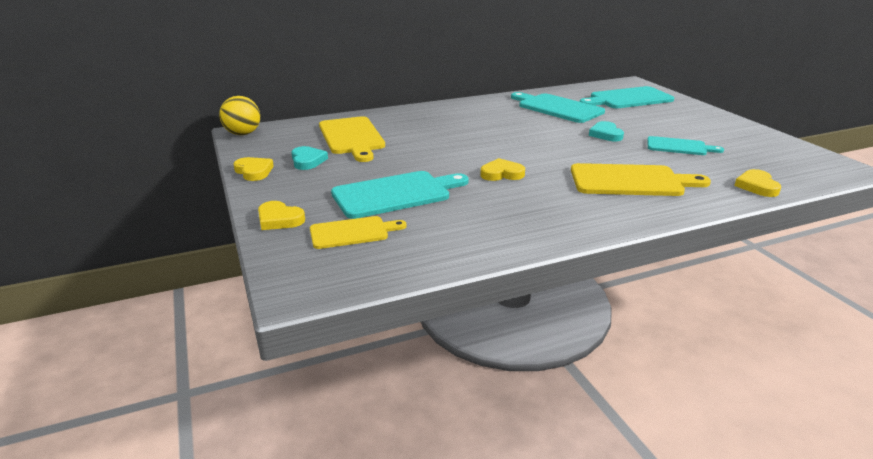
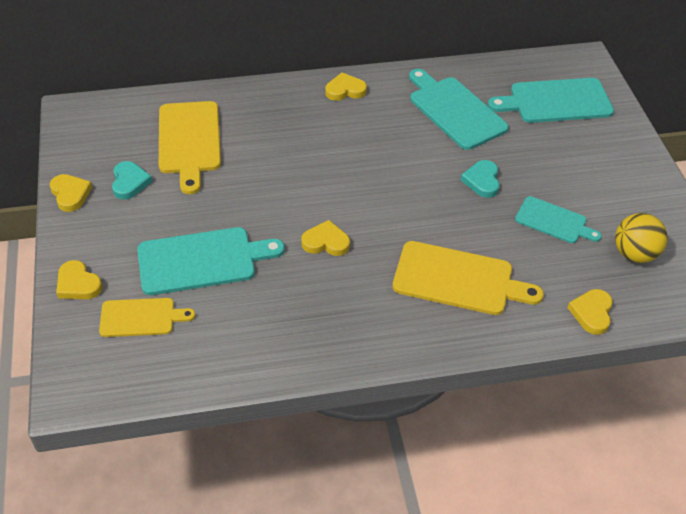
camera: 10 degrees right, 20 degrees up
(243, 134) = (73, 114): yellow ball -> yellow ball (634, 254)
(466, 106) = (345, 90): none -> yellow heart

